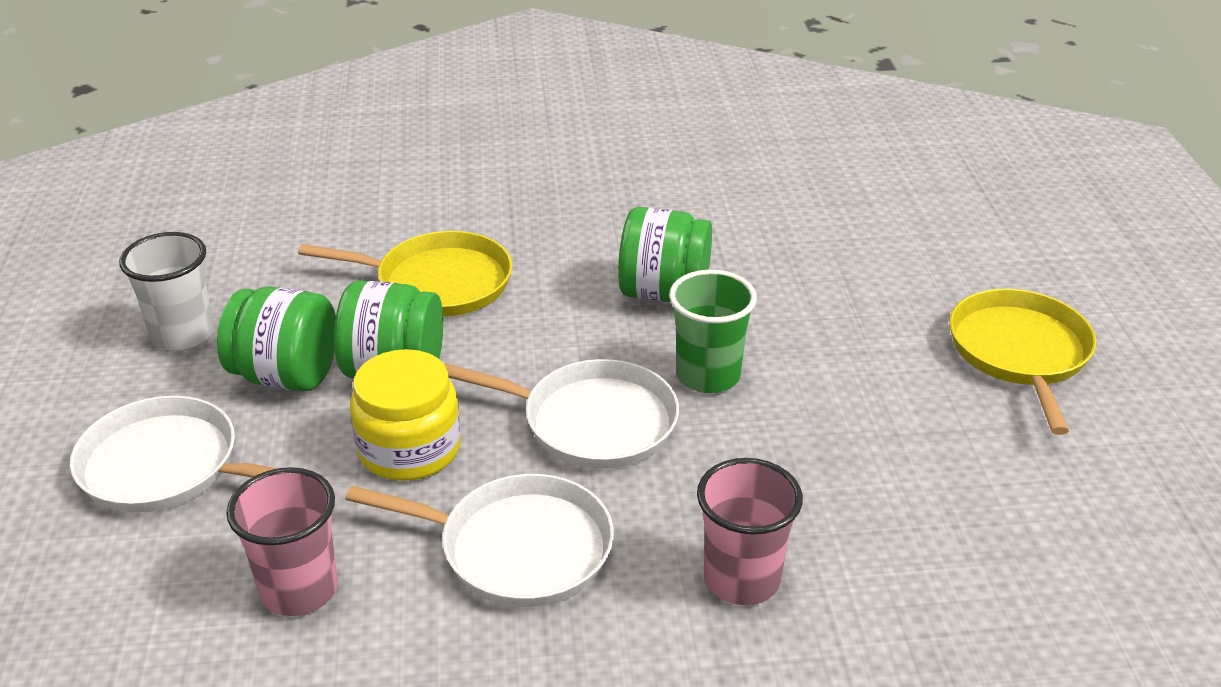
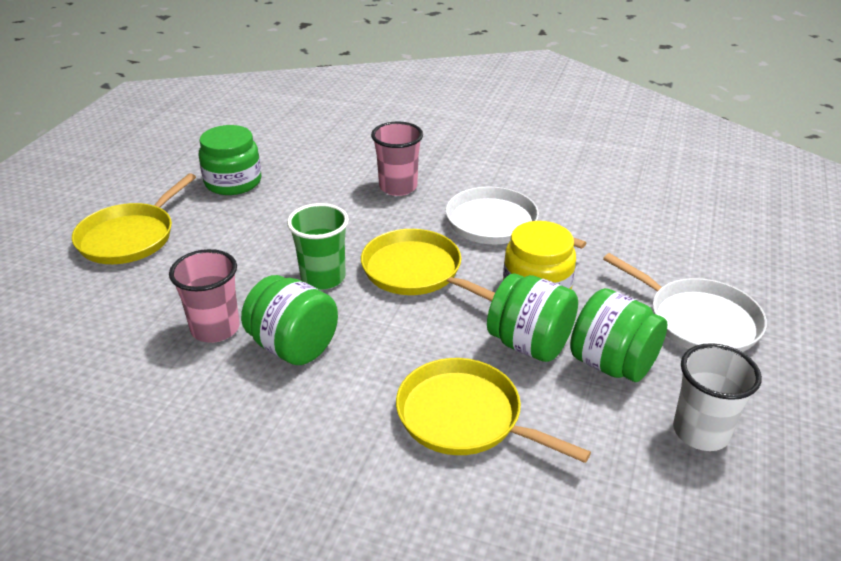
camera: 155 degrees left, 0 degrees up
(299, 590) = (616, 236): pink cup -> pink cup (215, 329)
(592, 422) = (416, 271): white pan -> yellow pan
(1022, 492) = (233, 182): none -> green jar

